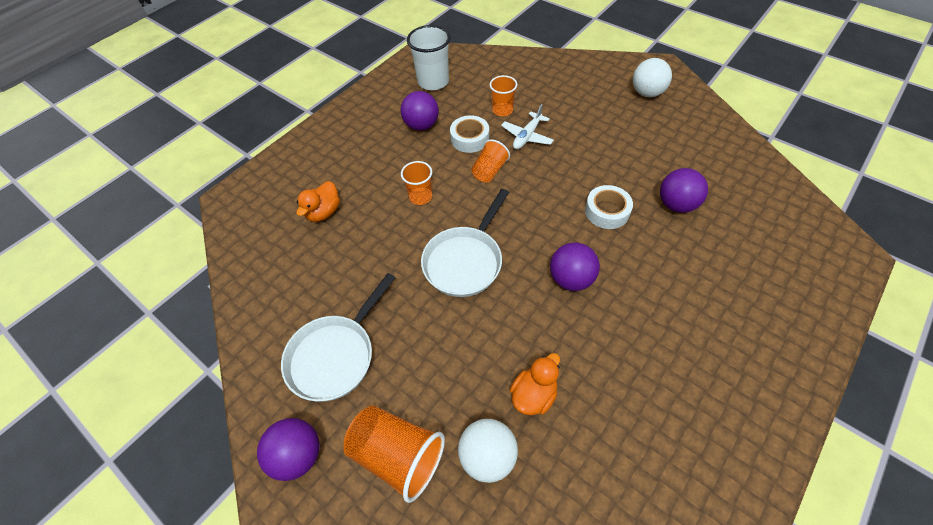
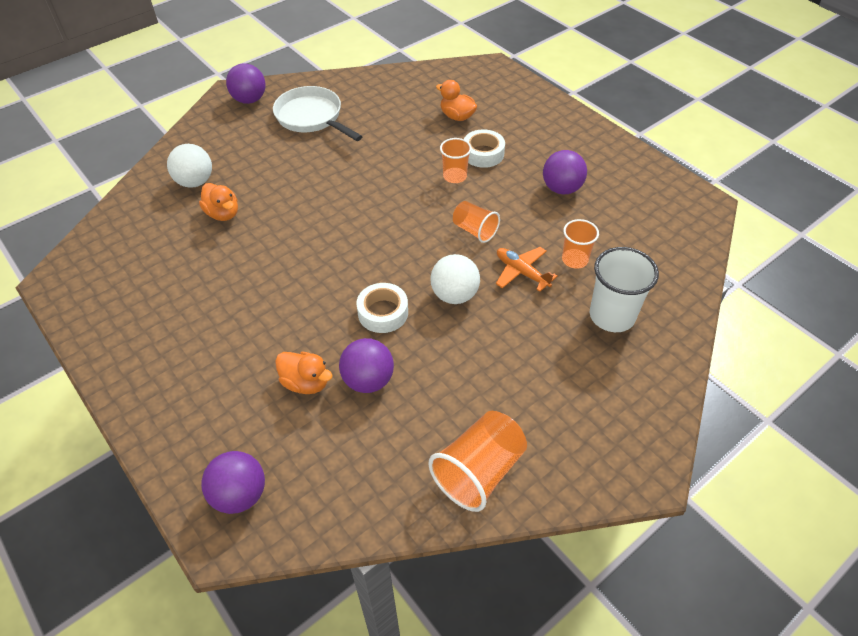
camera: 100 degrees right, 5 degrees down
(398, 455) = (222, 141): orange cup -> orange cup (478, 471)
(433, 82) = (642, 207): white cup -> white cup (612, 316)
(465, 261) = (366, 195): white pan -> none
(470, 138) = (530, 223): white tape -> white tape (483, 154)
(527, 136) = (521, 272): white plane -> orange plane
(571, 279) = (314, 261): purple ball -> purple ball (240, 495)
(647, 93) = (583, 426): white ball -> white ball (454, 295)
(702, 244) = (306, 383): none -> orange duck

